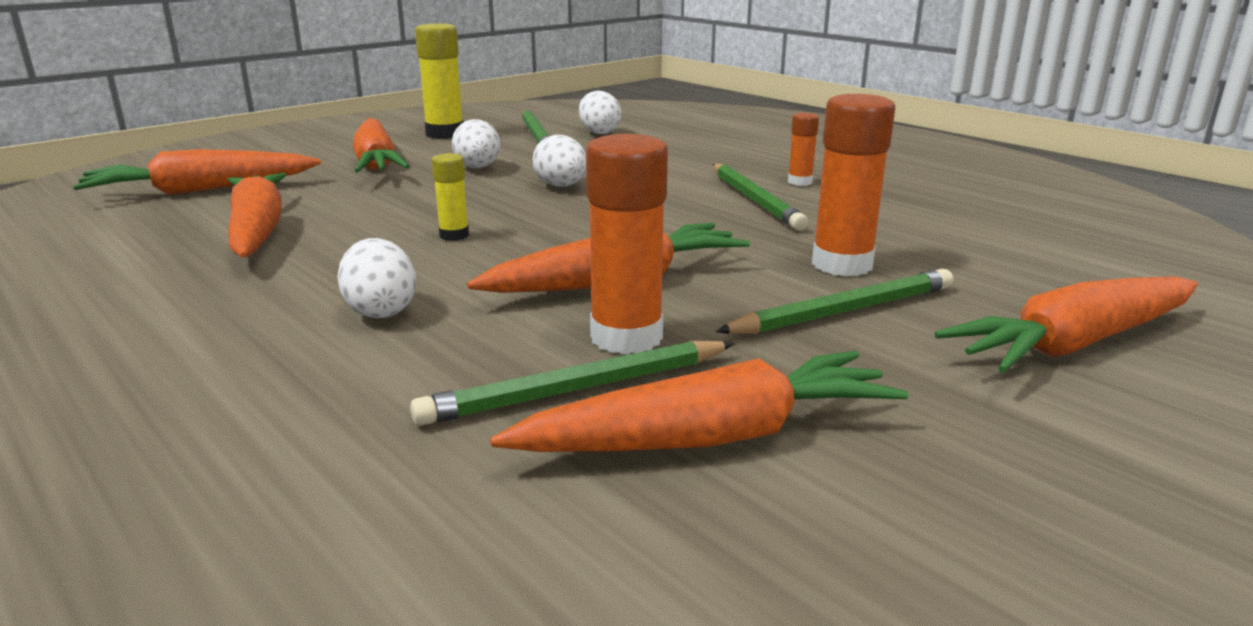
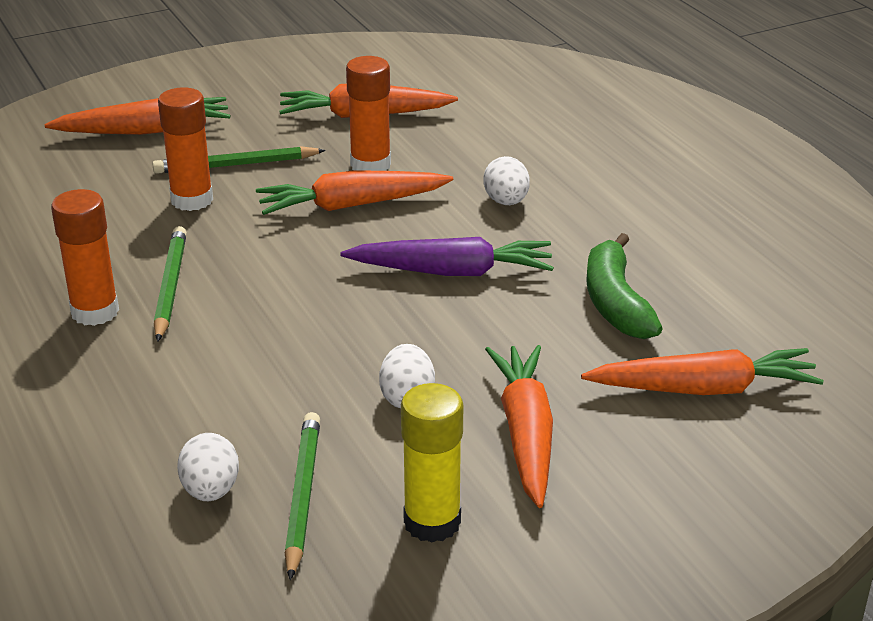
camera: 165 degrees left, 10 degrees up
(257, 230) = (615, 302): orange carrot -> green banana
(454, 235) = (452, 272): yellow glue stick -> purple carrot
(561, 186) = (332, 340): white egg -> none
(576, 389) = (410, 141): green pencil -> none
(800, 182) = (95, 312): orange glue stick -> orange glue stick, size x1.87

